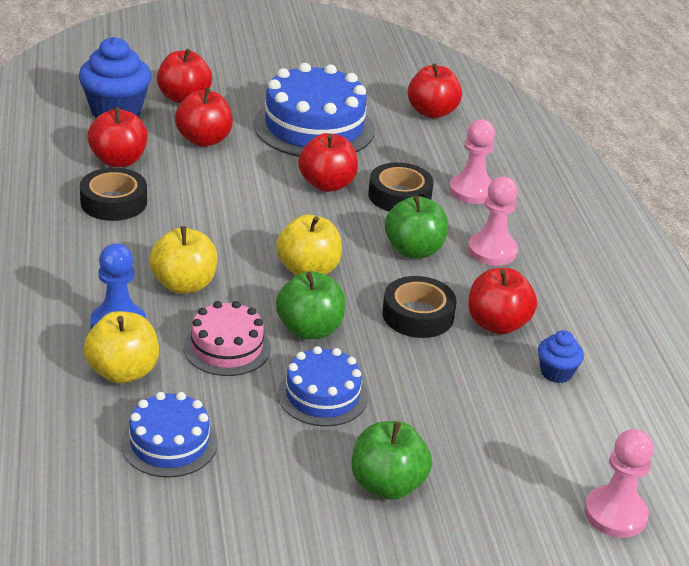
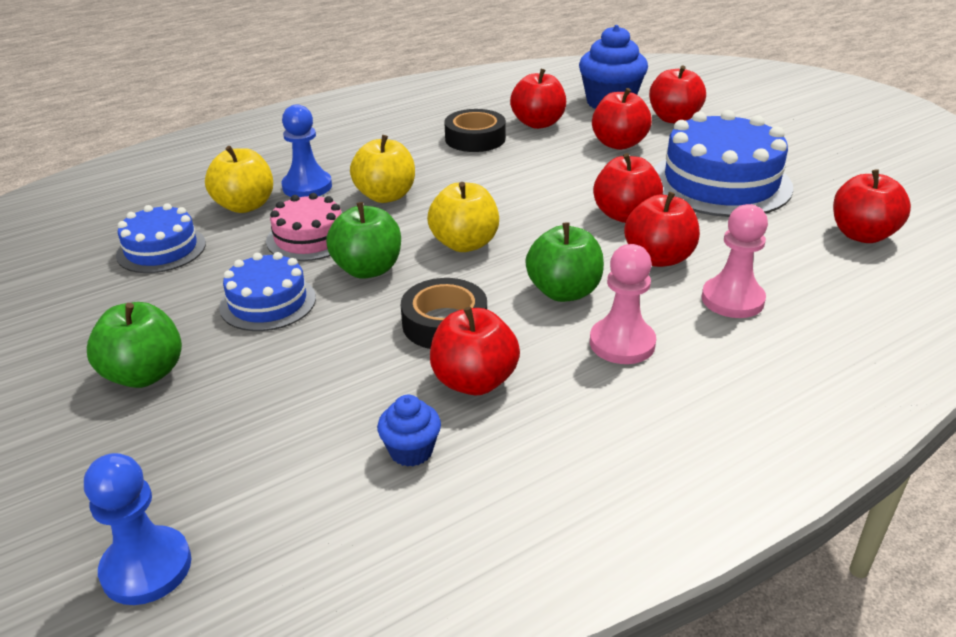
camera: 70 degrees right, 0 degrees up
(399, 196) = (659, 258): black tape -> red apple
(615, 514) = (146, 568): pink pawn -> blue pawn

